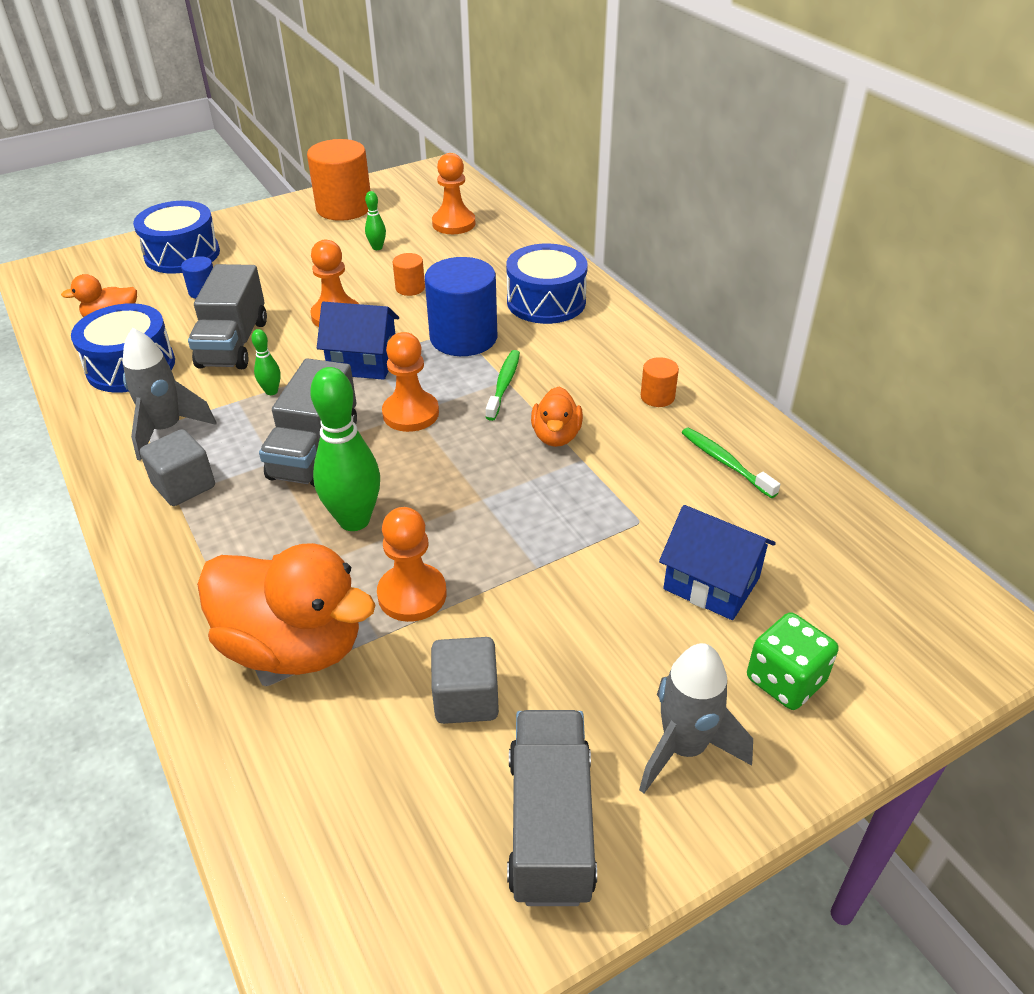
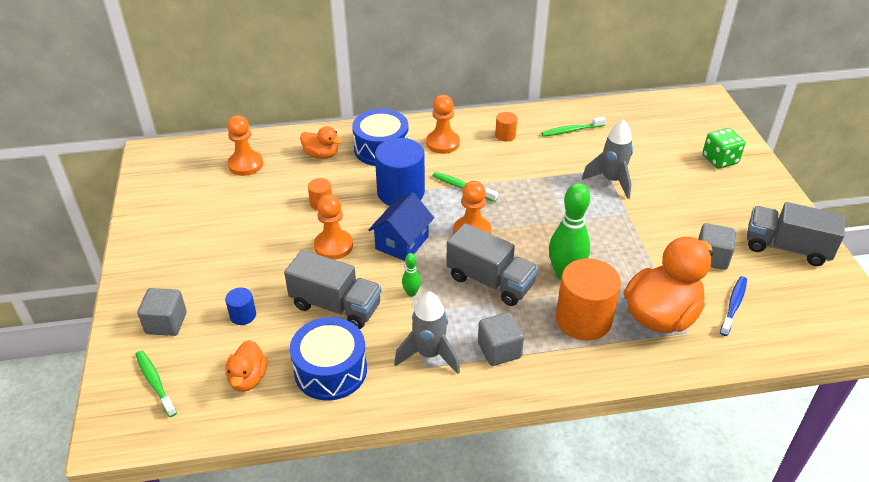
camera: 70 degrees left, 0 degrees up
(101, 272) = (155, 382): none -> green toothbrush
(182, 254) = (166, 323): blue drum -> grey cube
(344, 208) = (169, 215): orange cylinder -> orange cylinder (583, 319)
(347, 746) = (733, 305): none -> blue toothbrush
(377, 247) = (250, 208): green bowling pin -> none
(412, 594) = (634, 262): orange pawn -> orange pawn (442, 143)
(556, 436) = (523, 180): orange duck -> orange duck (321, 155)
(684, 748) = (751, 199): grey rocket -> grey rocket (611, 181)
(711, 583) = (656, 161): blue house -> none

